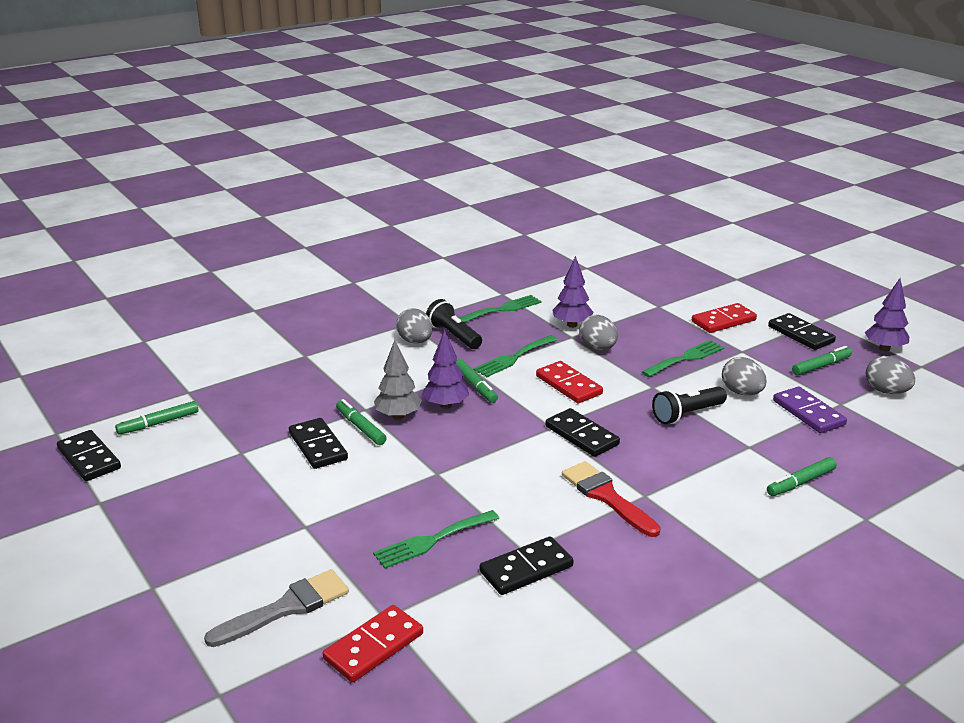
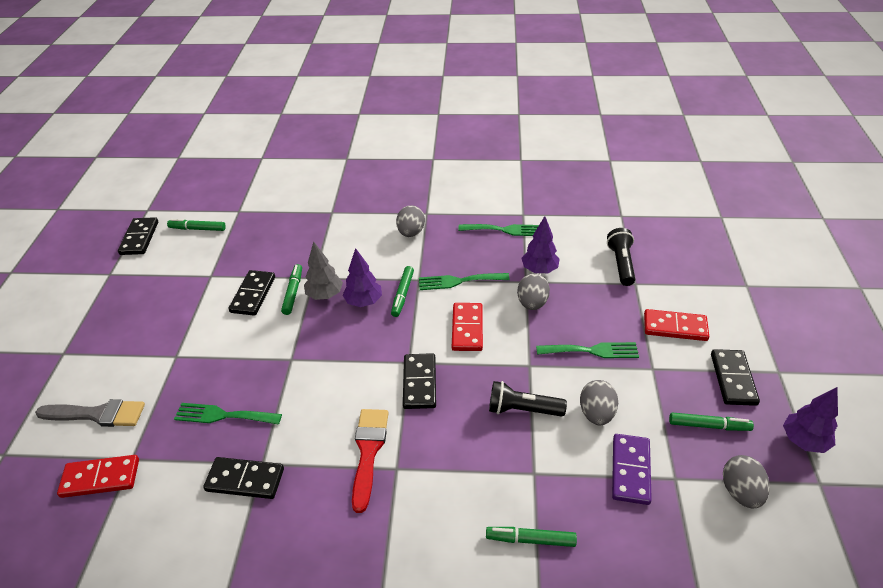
camera: 40 degrees right, 15 degrees up
(454, 336) = (442, 239): black flashlight -> black flashlight (621, 264)

